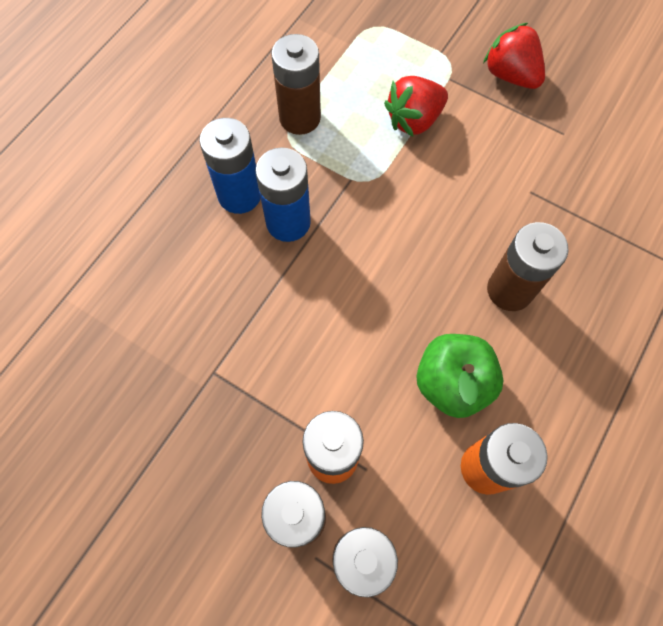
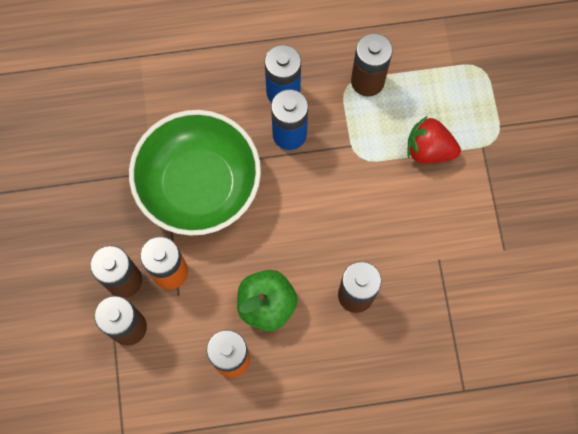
camera: 50 degrees right, 5 degrees up
(262, 349) = (199, 185): none -> green bowl
(510, 75) = (521, 183): red strawberry -> none

